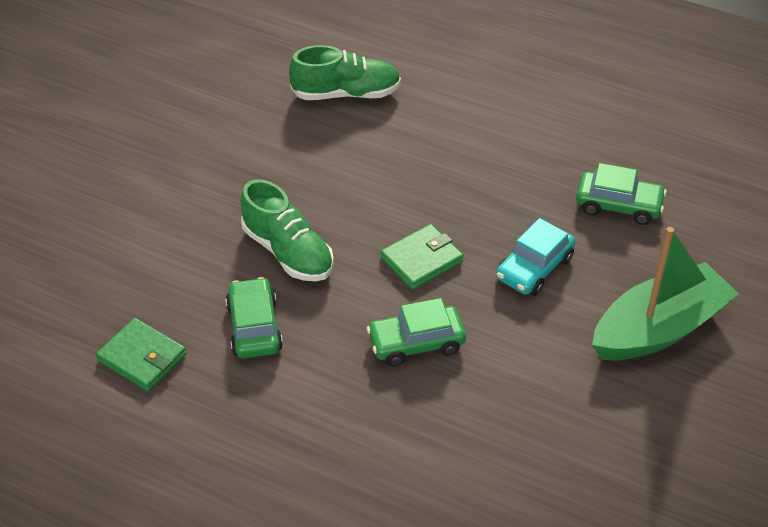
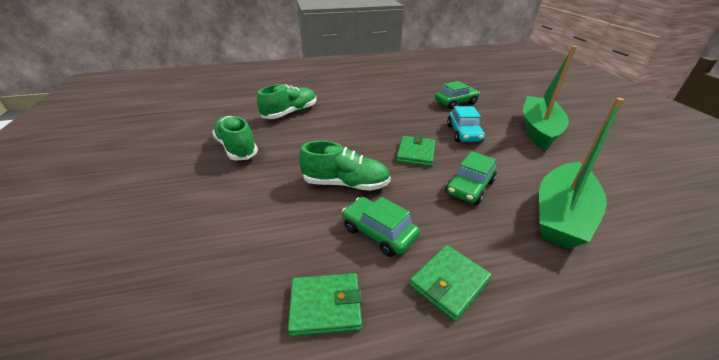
camera: 40 degrees left, 10 degrees down
(225, 126) = (237, 148): none -> green shoe
(255, 410) = (449, 283): none -> green wallet
(464, 436) = (561, 215): none -> green boat

